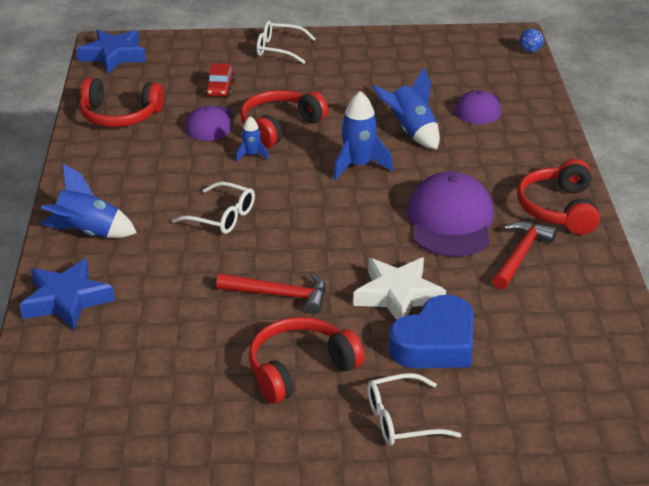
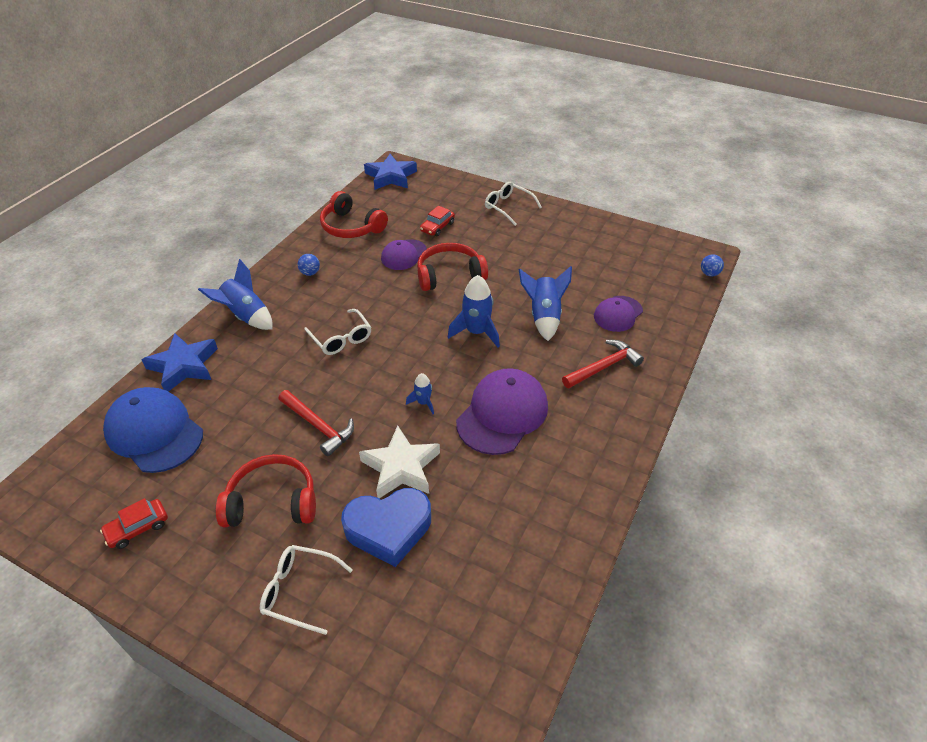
camera: 30 degrees right, 10 degrees up
(102, 366) = (154, 432): none -> blue cap
(119, 172) = (310, 273): none -> blue ball
(180, 445) = (138, 528): none -> red car
(251, 155) = (408, 293): blue rocket -> blue rocket (423, 403)
(520, 255) = (531, 473): red hammer -> red hammer (603, 367)
(559, 209) = (603, 441): red headphones -> none

